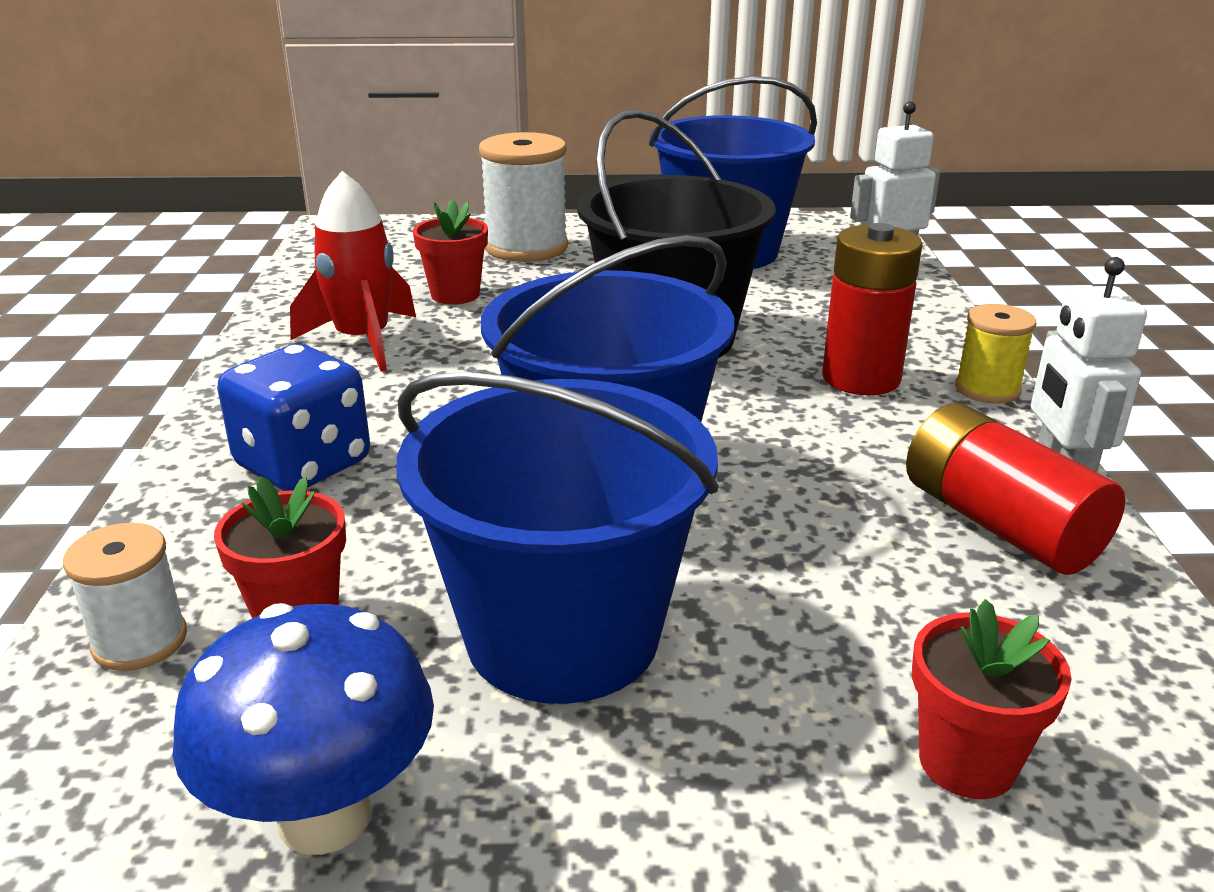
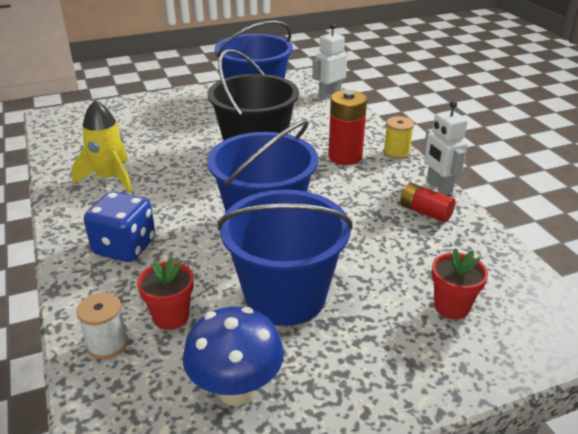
camera: 20 degrees left, 5 degrees up
(363, 341) = (110, 178): red rocket -> yellow rocket
(455, 295) = (140, 145): red flower pot -> none
(526, 247) = (159, 113): white spool -> none
(999, 524) = (425, 212): red battery -> red battery, size x0.65

